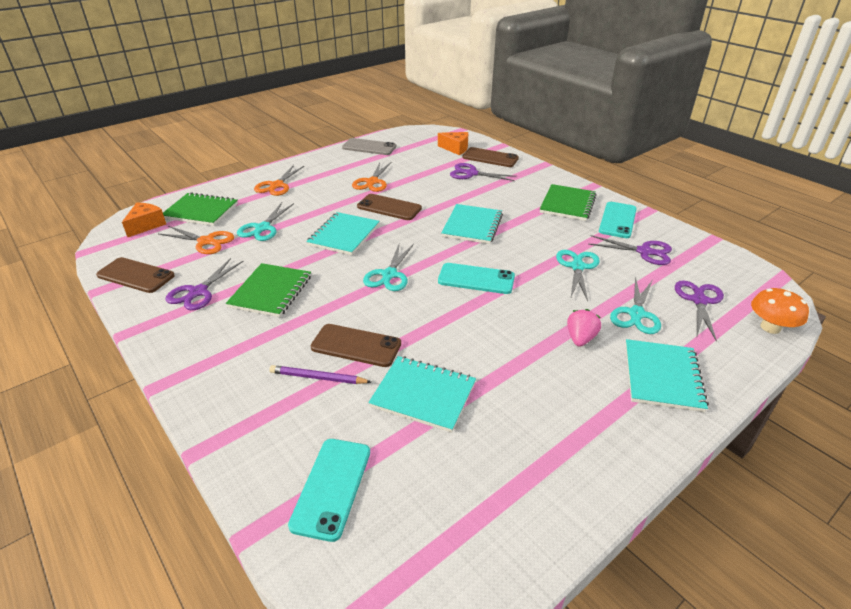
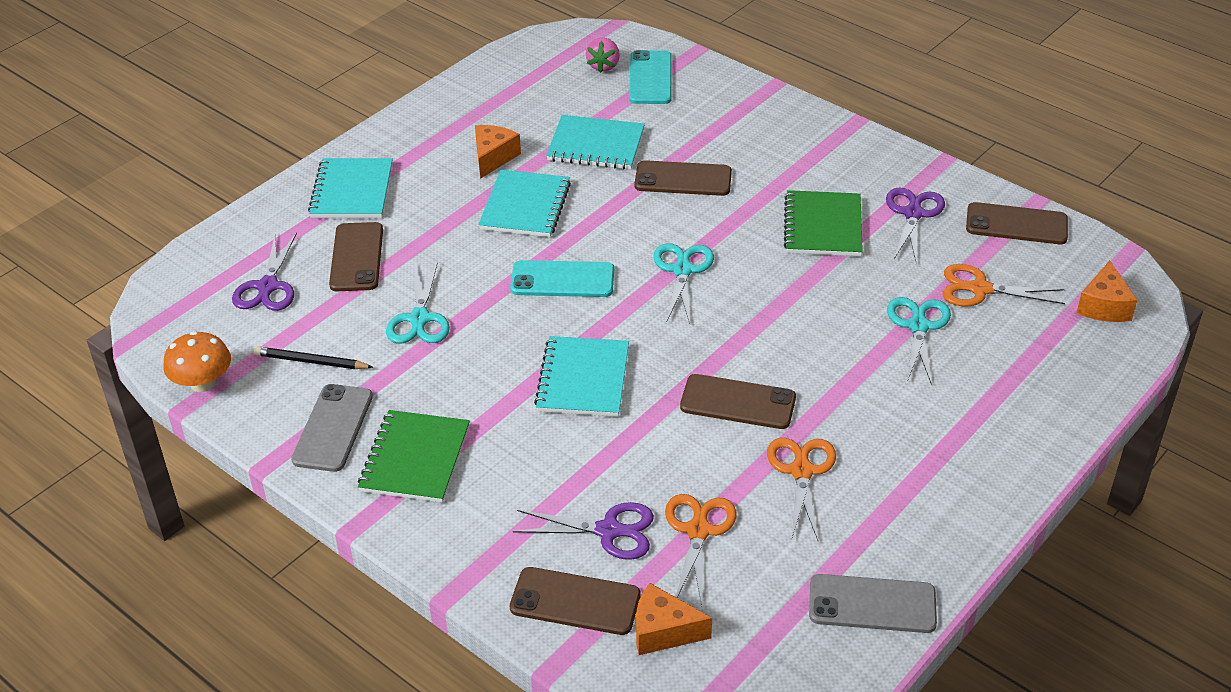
camera: 170 degrees right, 5 degrees up
(201, 211) = (1051, 347): green notebook -> none
(277, 185) = (978, 433): orange scissors -> orange scissors (698, 531)
(318, 377) = (706, 146): purple pencil -> none
(344, 235) = (782, 330): turquoise notebook -> turquoise notebook (525, 206)
(528, 395) = (493, 157): none -> orange cheese
(580, 338) = (432, 219): pink strawberry -> pink strawberry (603, 66)
(617, 220) = (333, 428): turquoise phone -> grey phone
(636, 314) = (356, 257): turquoise scissors -> brown phone
(644, 251) = (311, 361): purple scissors -> black pencil
(770, 327) = (198, 261): orange mushroom -> orange mushroom (202, 383)

